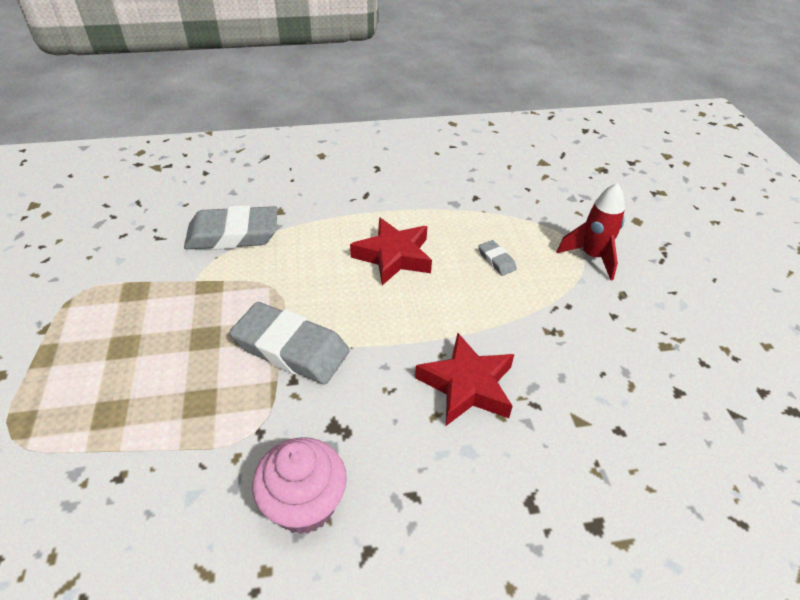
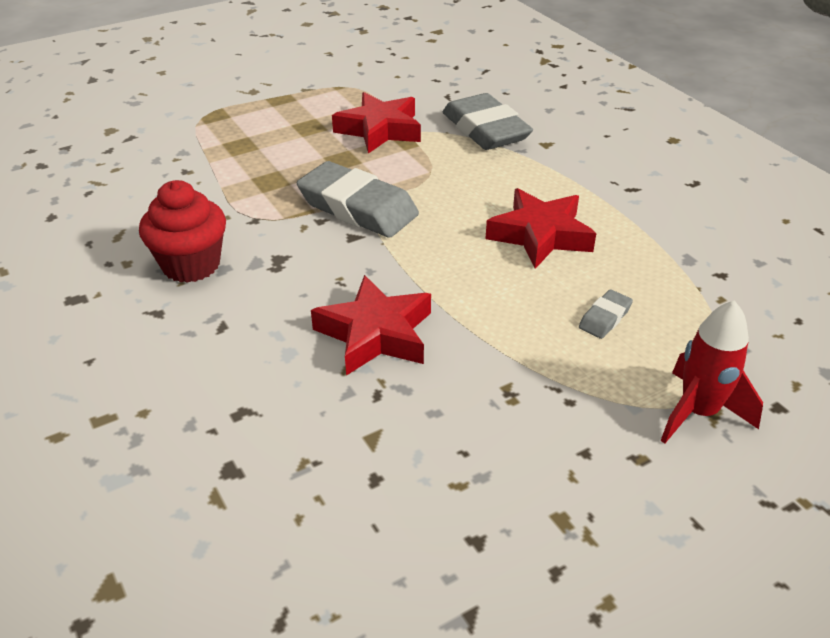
camera: 70 degrees right, 5 degrees down
(176, 297) = (379, 130): none -> red star
(291, 348) = (357, 208): grey eraser -> grey eraser turned 60 degrees counterclockwise
(305, 504) = (191, 265): pink cupcake -> red cupcake

